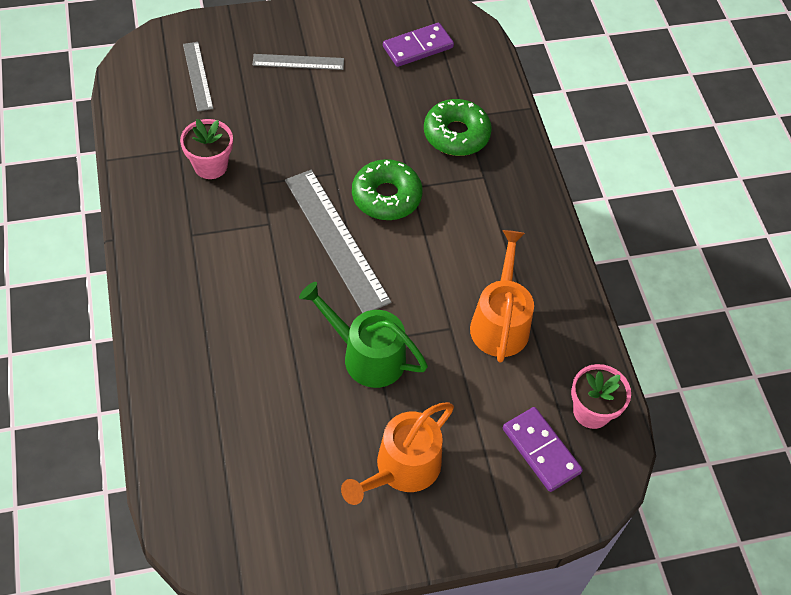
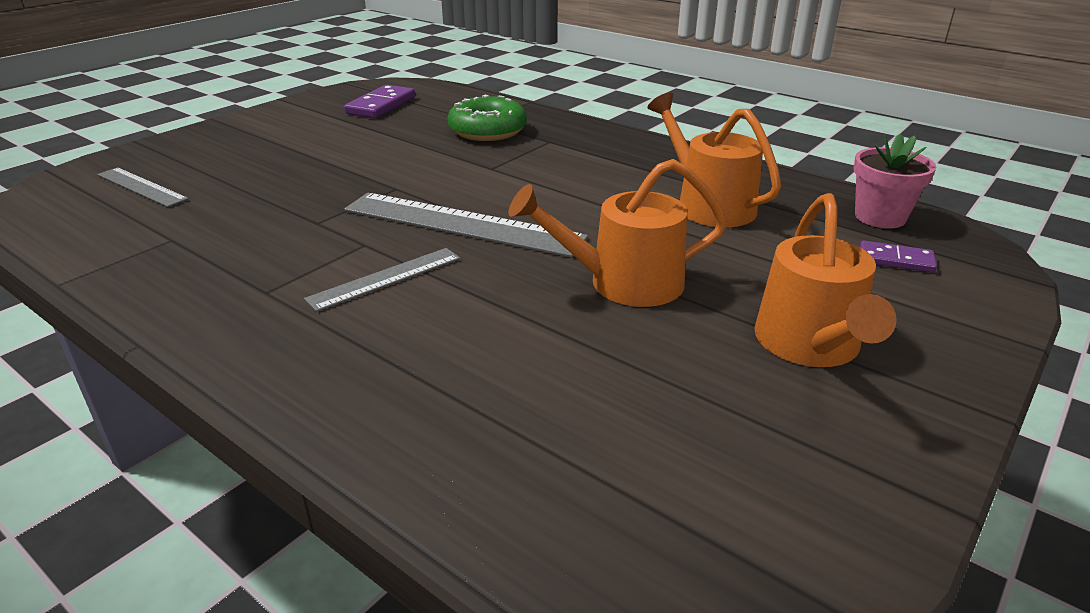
camera: 35 degrees left, 25 degrees down
(210, 166) = (231, 234): pink flower pot -> none
(298, 62) = (263, 145): grey ruler -> grey ruler (385, 278)
(367, 355) = (624, 283): green watering can -> orange watering can
(386, 196) = (475, 181): green donut -> none
(541, 450) = (896, 260): purple domino -> purple domino, size x0.62

